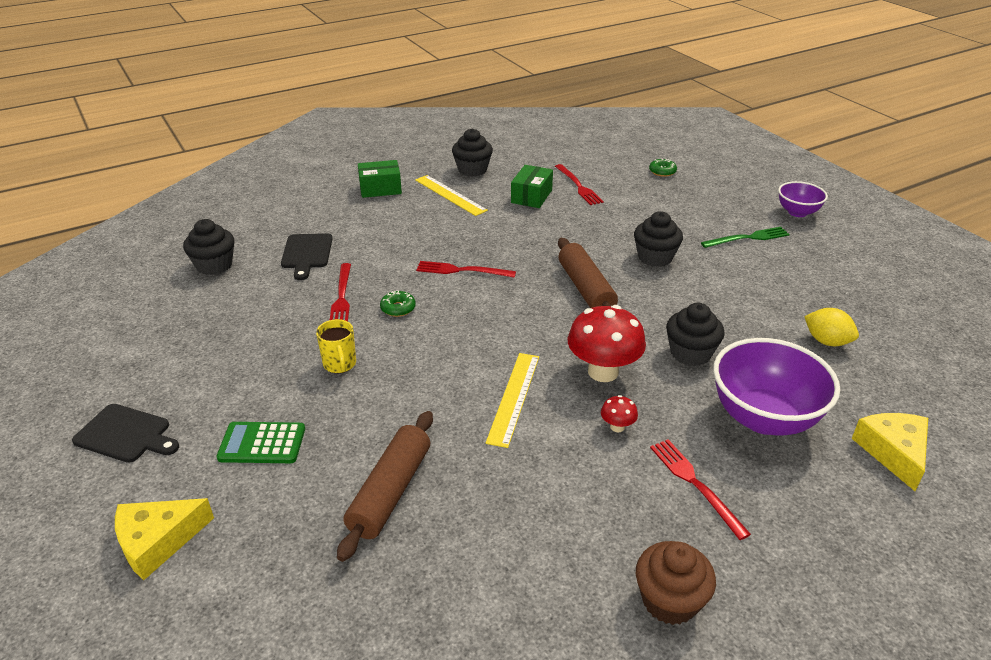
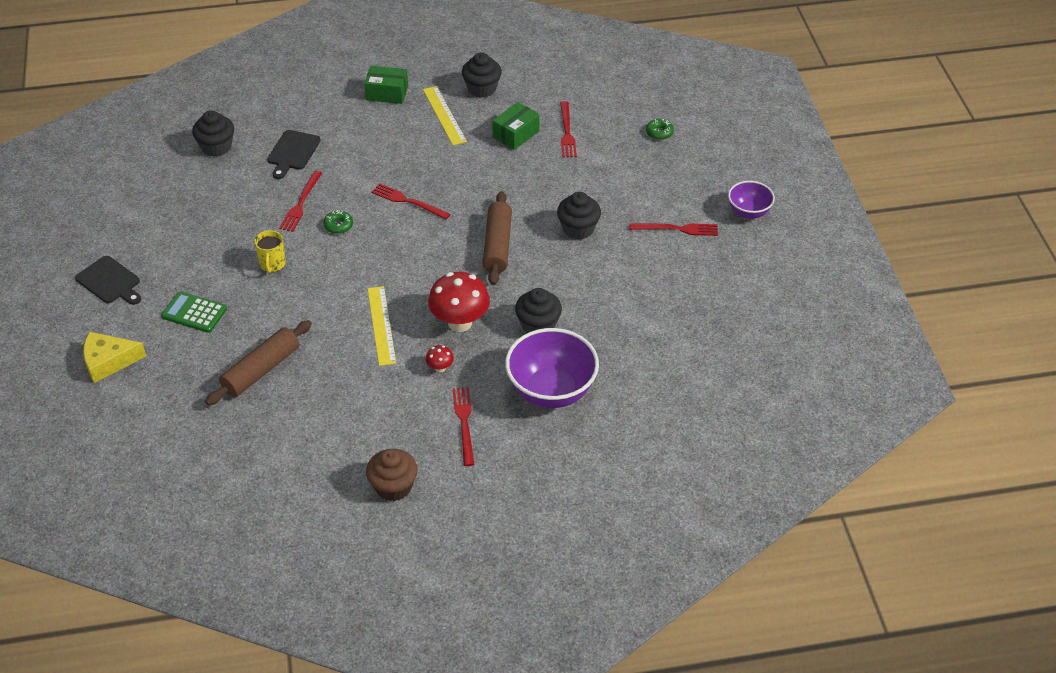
camera: 20 degrees right, 10 degrees up
(513, 397) = (381, 325): yellow ruler -> yellow ruler turned 45 degrees counterclockwise
(748, 238) = (677, 229): green fork -> red fork
(826, 341) = (655, 344): yellow lemon -> none
(893, 452) = (624, 442): yellow cheese -> none

